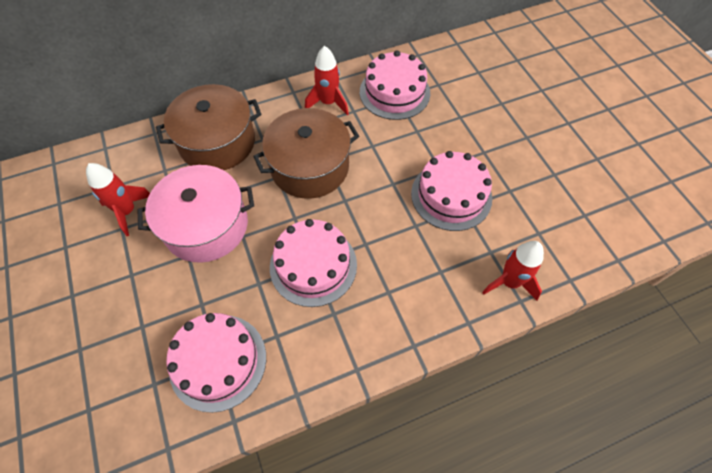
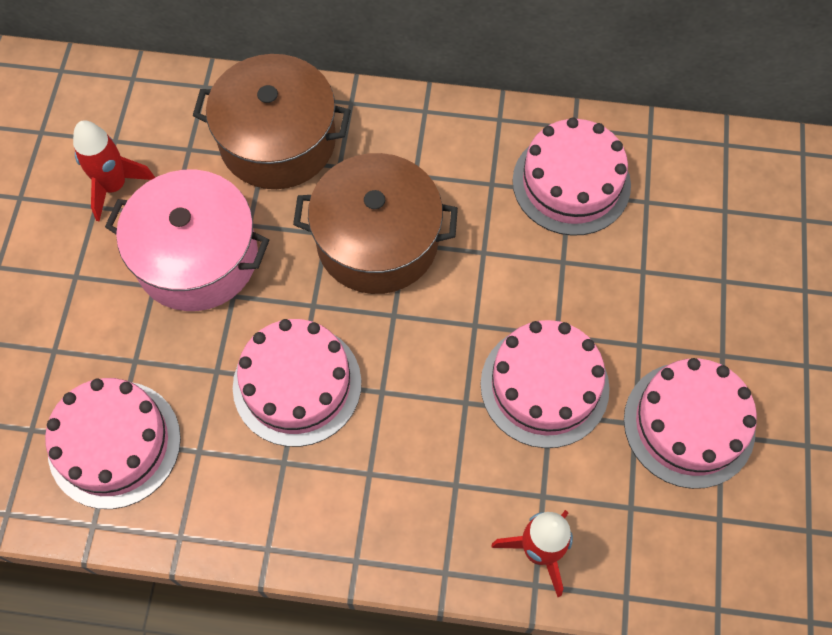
camera: 30 degrees right, 5 degrees up
(328, 103) = (464, 153): red rocket -> none
(536, 177) = (689, 424): none -> pink cake

